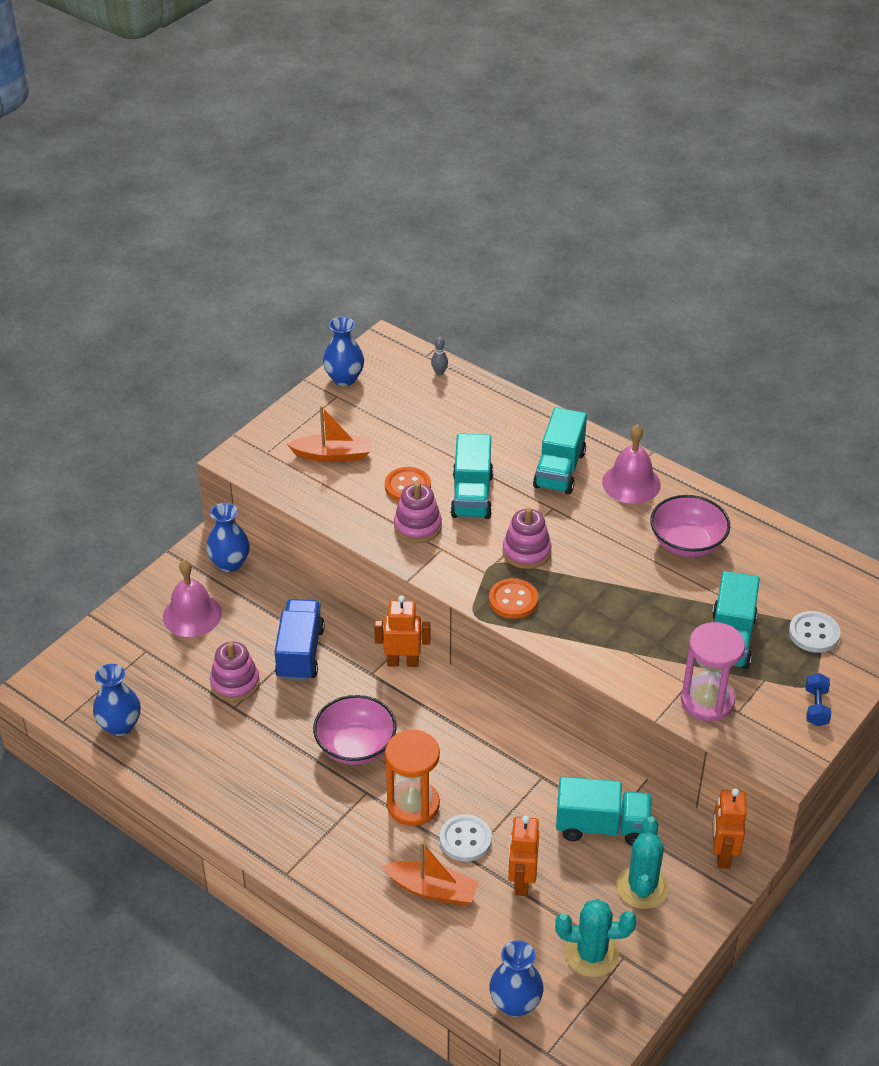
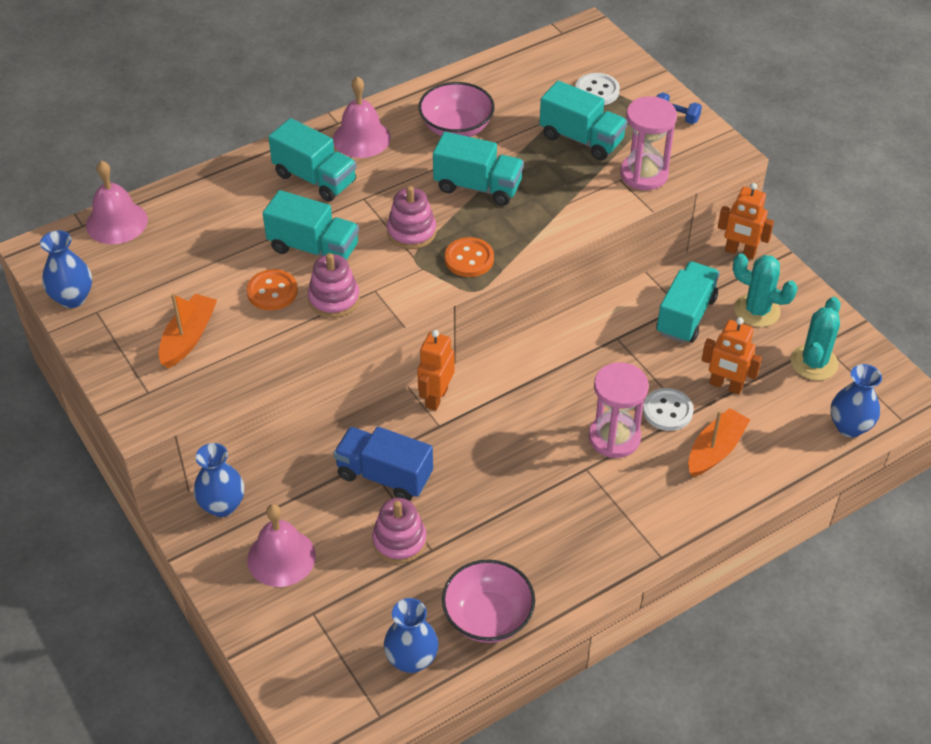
camera: 70 degrees left, 5 degrees up
(355, 746) = (526, 462): pink bowl -> pink bowl (488, 617)
(413, 805) = (614, 437): orange hourglass -> pink hourglass
(439, 372) = (116, 222): grey bowling pin -> pink bell
(613, 580) = (478, 186): none -> turquoise truck

